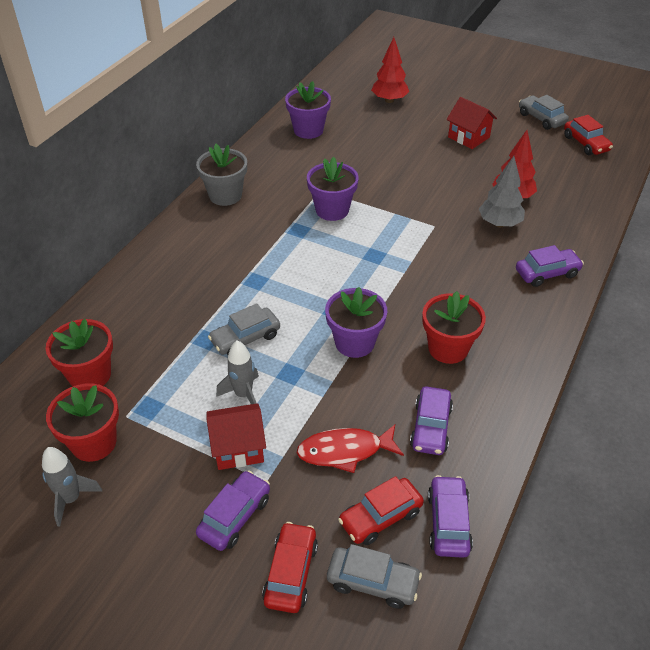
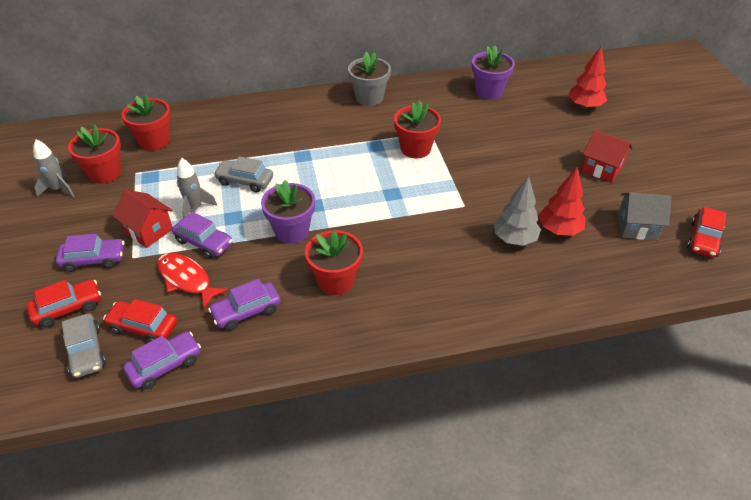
camera: 50 degrees right, 0 degrees up
(332, 210) = (415, 149): purple flower pot -> red flower pot
(468, 137) = (602, 168): red house -> red house turned 60 degrees counterclockwise
(541, 118) = (696, 195): grey car -> none
(545, 162) = (637, 227): none -> grey house
(547, 273) = (487, 296): purple car -> purple car (204, 242)

